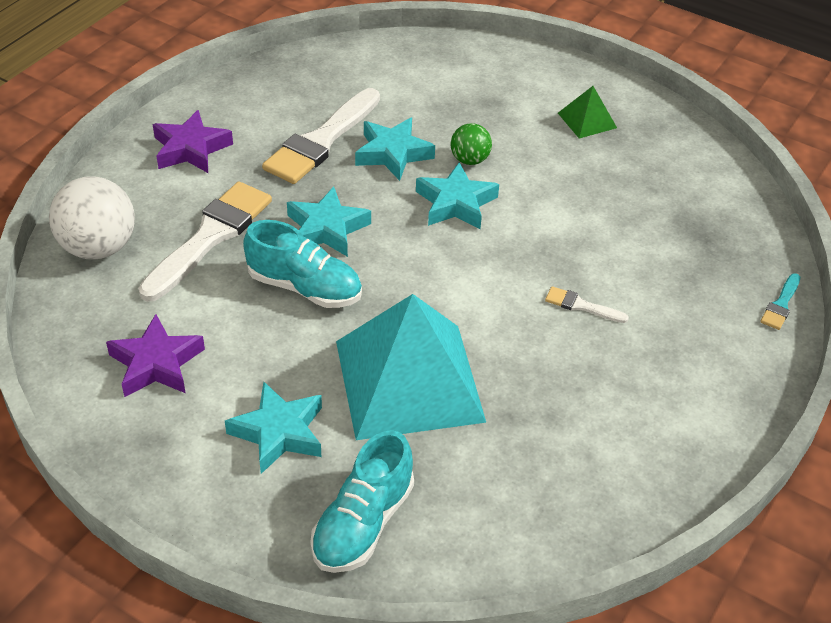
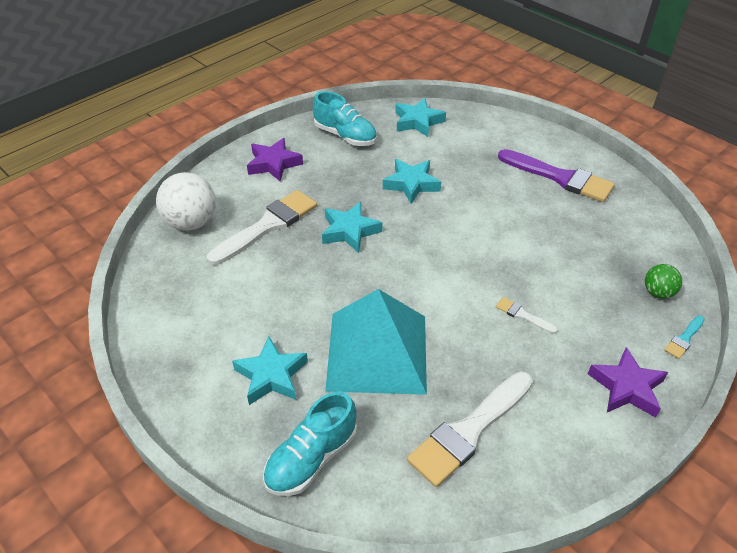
camera: 15 degrees right, 0 degrees up
(156, 364) = (202, 310): purple star -> purple star (626, 387)
(304, 287) = (322, 271): turquoise shoe -> turquoise shoe (345, 136)
(321, 141) = (364, 169): white brush -> white brush (469, 431)
(455, 203) = (447, 225): turquoise star -> turquoise star (417, 122)
(469, 160) = (465, 195): green ball -> green ball (658, 292)
(587, 120) = (560, 177): green pyramid -> purple brush

